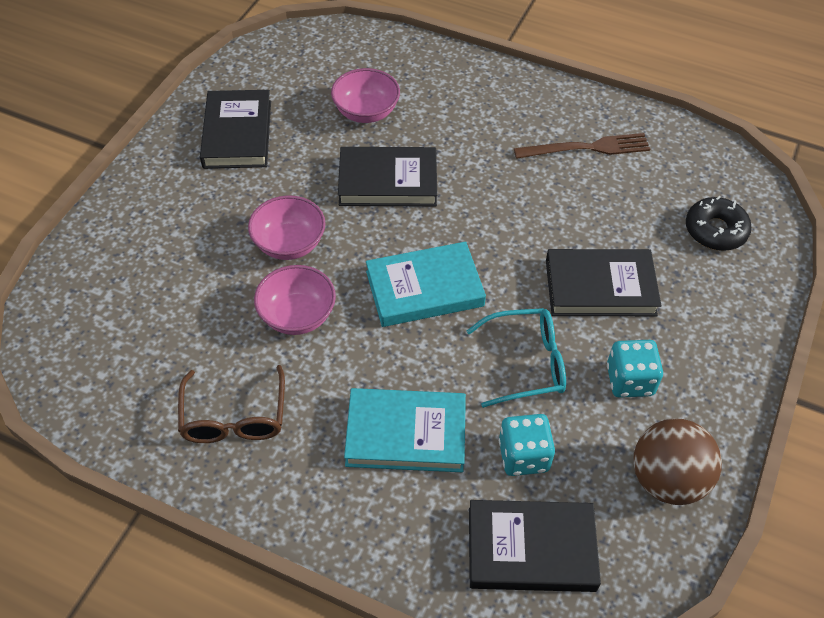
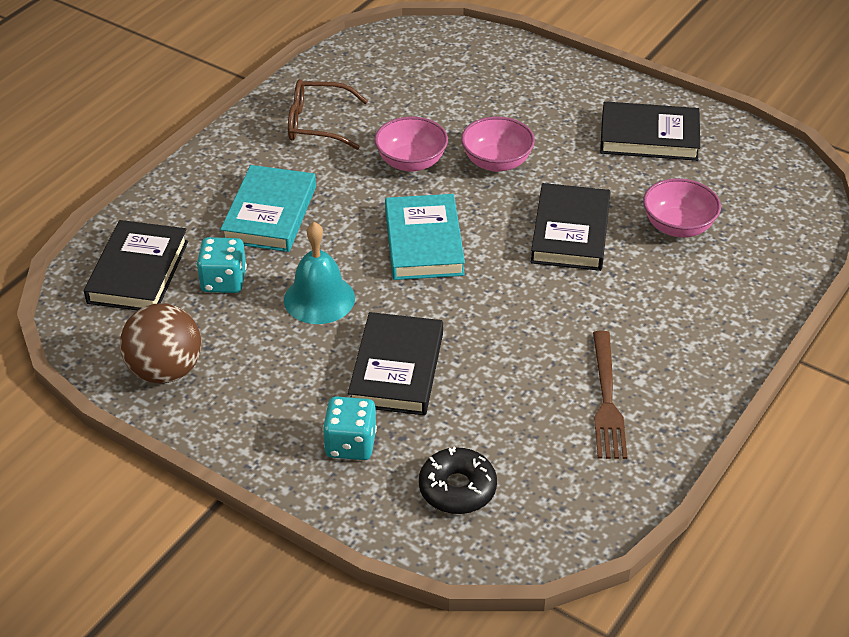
camera: 100 degrees right, 10 degrees down
(526, 363) = (319, 299): turquoise glasses -> turquoise bell
(629, 380) = (278, 367): turquoise dice -> turquoise dice (350, 444)

